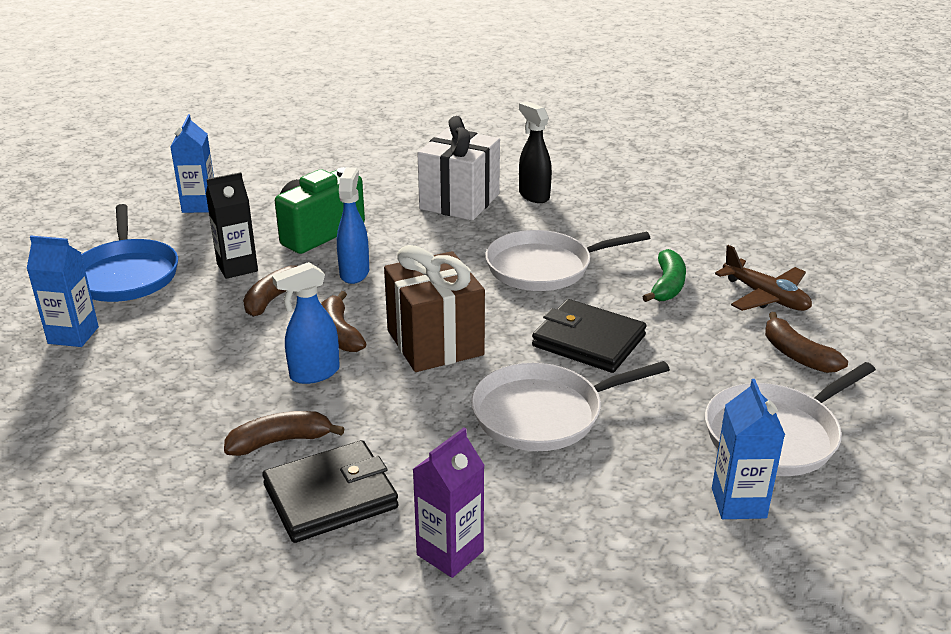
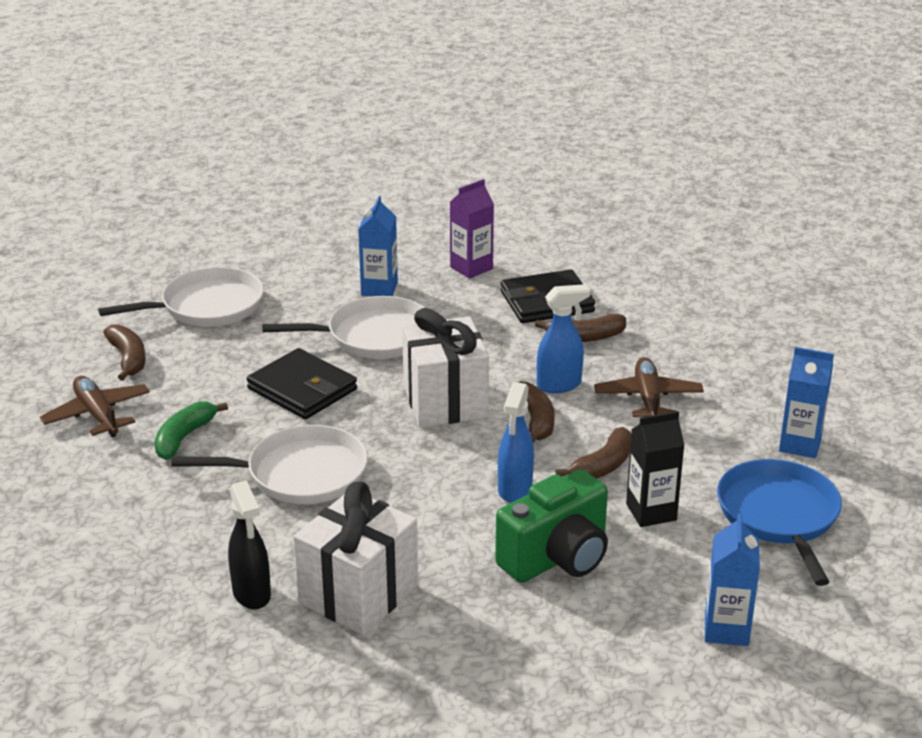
camera: 170 degrees left, 0 degrees up
(217, 367) = (648, 399): none -> brown plane
(435, 343) = (445, 402): brown gift -> white gift
(738, 503) = (270, 273): blue carton -> blue carton (379, 289)

